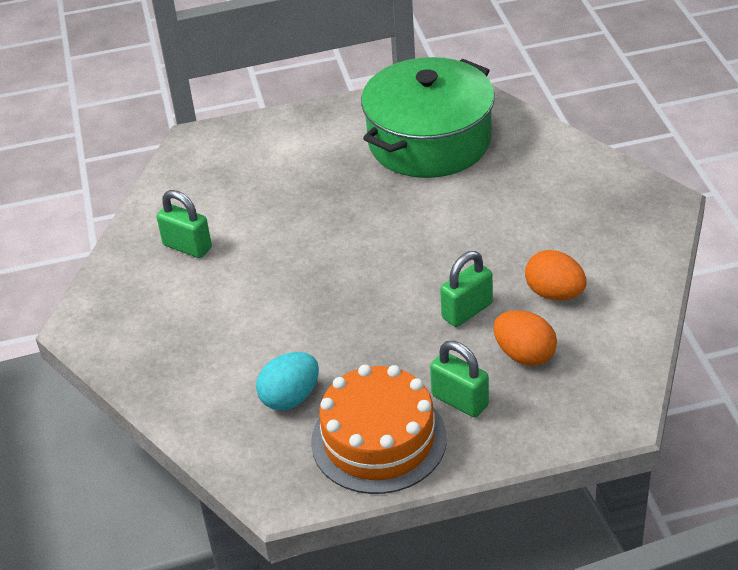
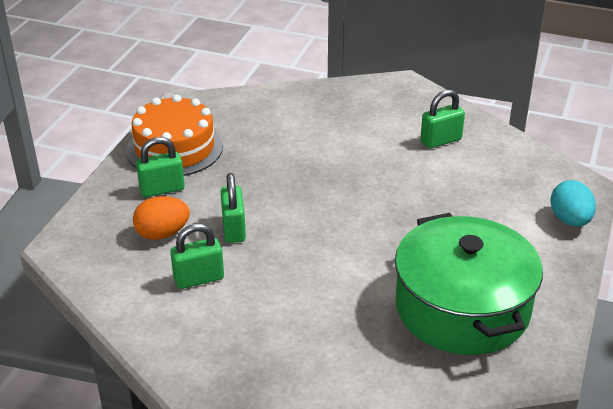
camera: 120 degrees right, 5 degrees down
(290, 398) = (248, 131): turquoise egg -> turquoise egg (570, 220)
(554, 293) = (199, 279): orange egg -> green padlock

